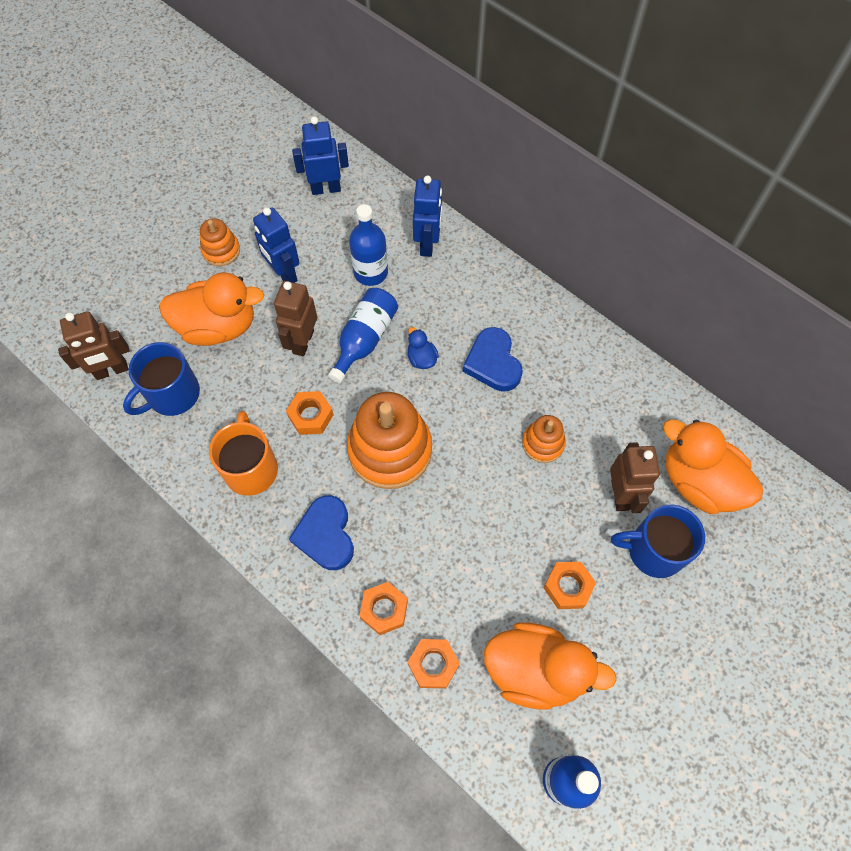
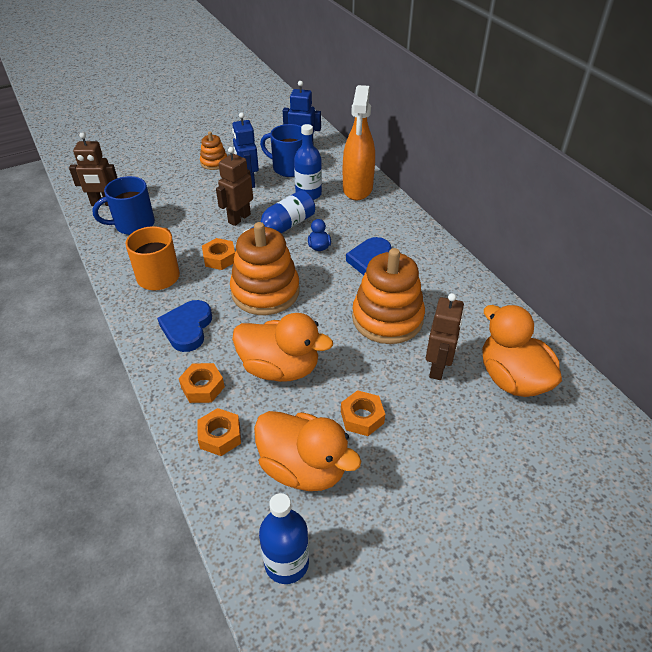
camera: 20 degrees right, 20 degrees down
(218, 327) = (187, 198): orange duck -> orange duck (280, 368)
(427, 244) = (357, 188): blue robot -> orange spray bottle
(543, 443) = (387, 318): orange stacking toy -> orange stacking toy, size x1.97
(653, 550) = (450, 414): blue mug -> blue mug (289, 168)

